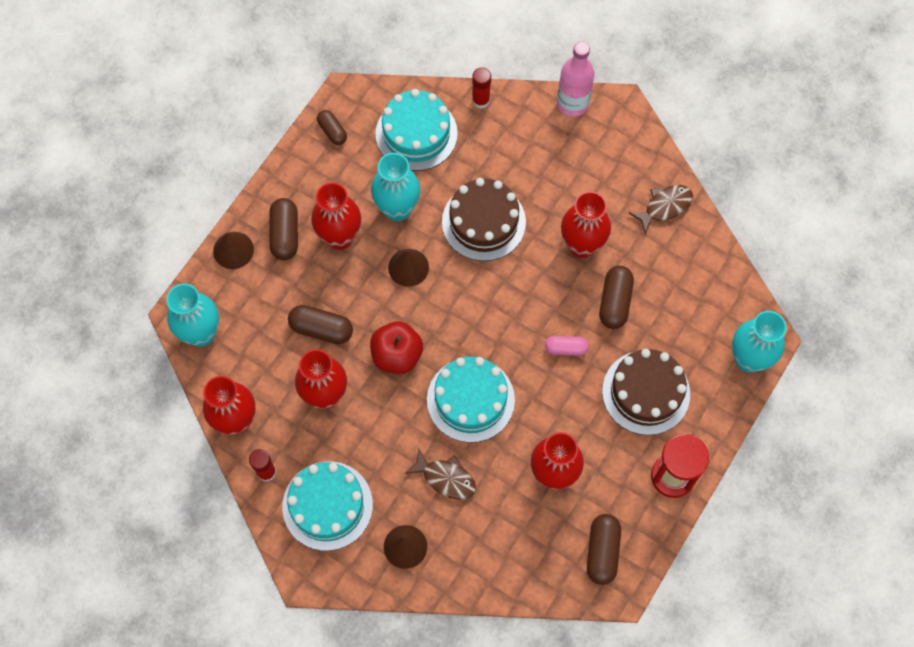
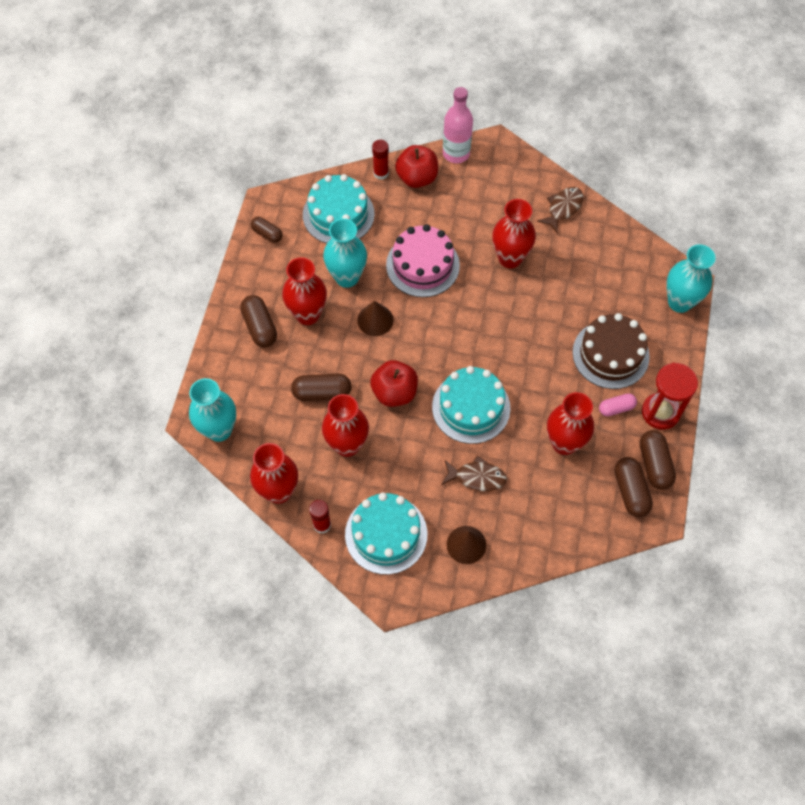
camera: 20 degrees left, 5 degrees down
(233, 250) = (220, 353): brown cone -> none
(483, 222) = (422, 265): brown cake -> pink cake
(518, 119) = (417, 178): none -> red apple
(566, 348) = (531, 341): pink capsule -> pink capsule (616, 408)
(614, 302) = (555, 293): brown capsule -> brown capsule (654, 464)

